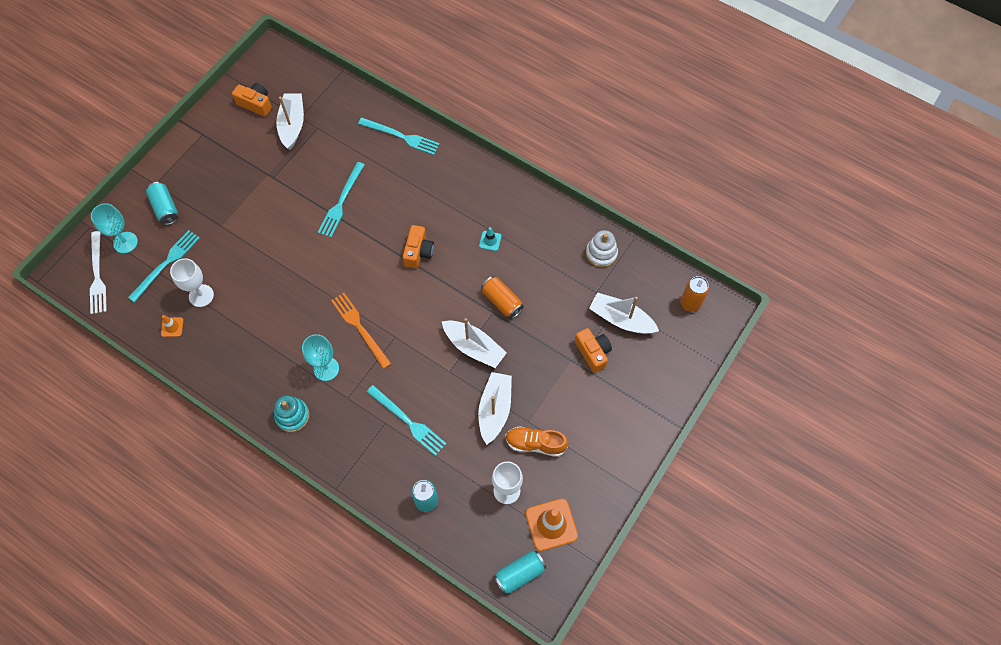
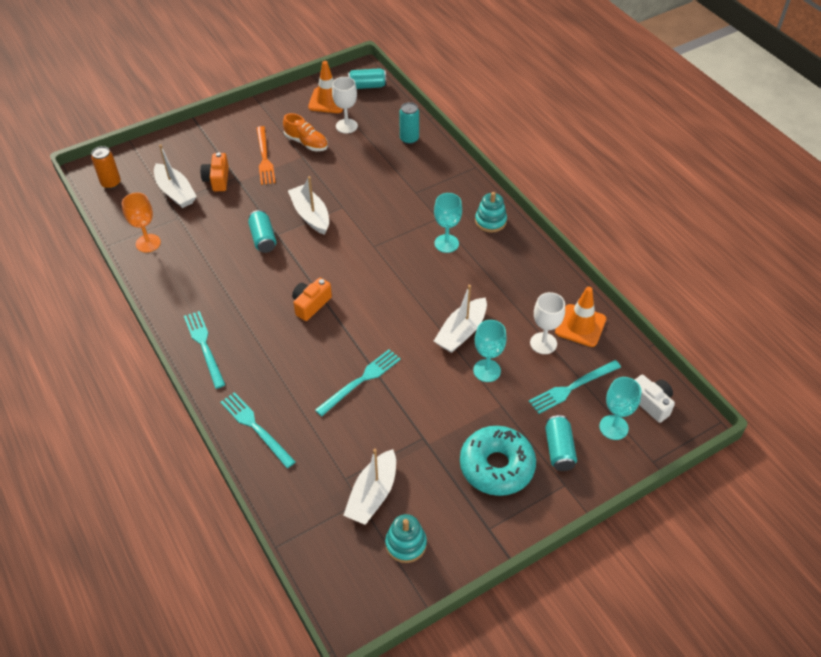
camera: 155 degrees left, 15 degrees down
(97, 275) = (651, 403): white fork -> white camera
(172, 327) = (580, 325): orange traffic cone -> orange traffic cone, size x1.98
(209, 177) = (496, 466): none -> turquoise donut
(242, 251) = (487, 370): none -> turquoise goblet
(256, 104) = (406, 544): orange camera -> turquoise stacking toy
(360, 328) = (401, 263): orange fork -> orange fork (264, 158)
(408, 421) = (396, 187): turquoise fork -> turquoise fork (204, 346)
(490, 241) = (237, 289): turquoise traffic cone -> none
(495, 410) = (322, 171): white boat -> white boat (461, 332)
(502, 301) = (263, 238): orange can -> turquoise can
(601, 253) = (148, 243): white stacking toy -> orange goblet

